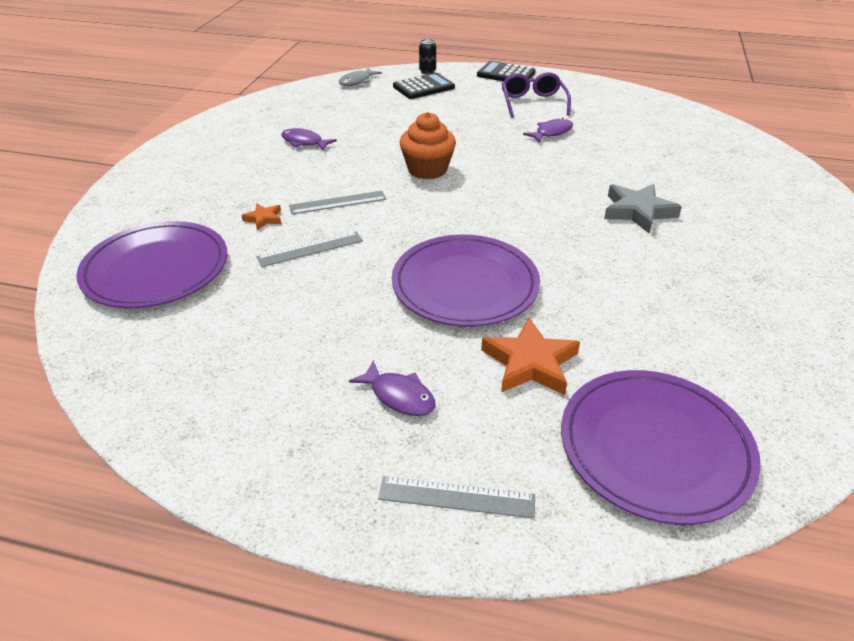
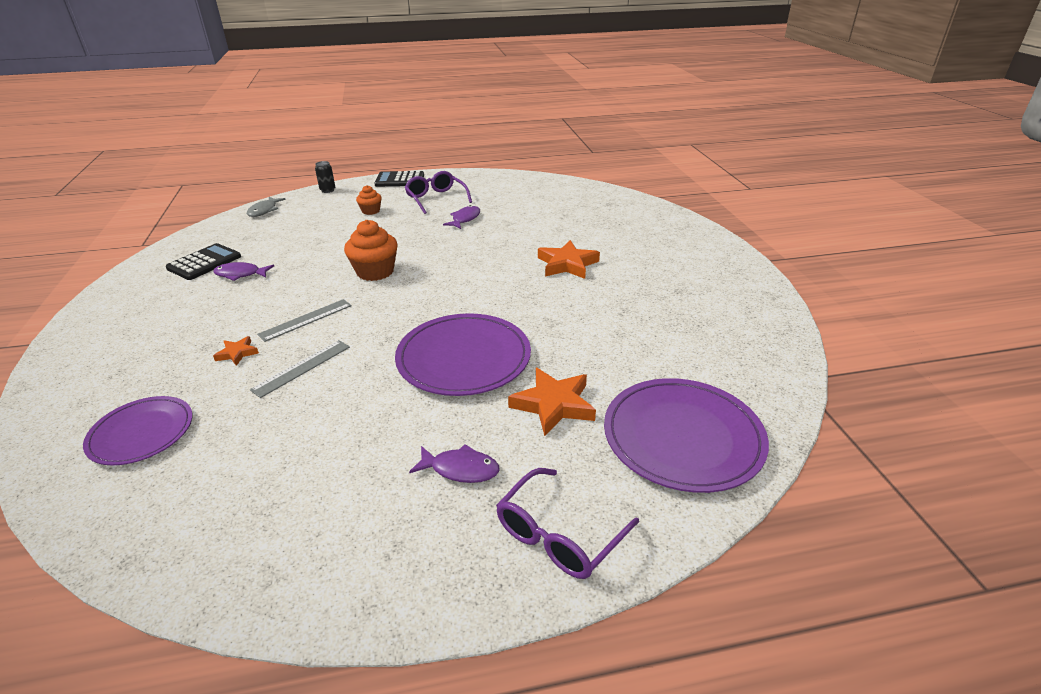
camera: 25 degrees left, 5 degrees down
(156, 269) = (141, 433): purple plate -> purple plate, size x0.63
(423, 87) = (332, 204): black calculator -> black calculator (204, 262)
(456, 497) = (558, 535): grey ruler -> purple glasses
(458, 103) = (371, 211): none -> orange cupcake
(638, 211) = (567, 264): grey star -> orange star

